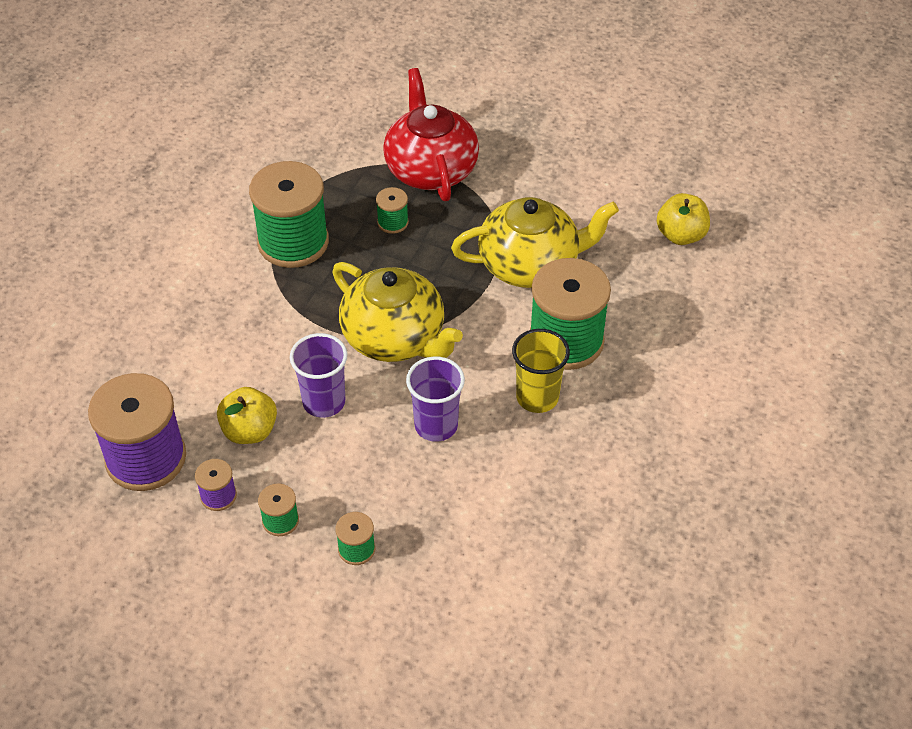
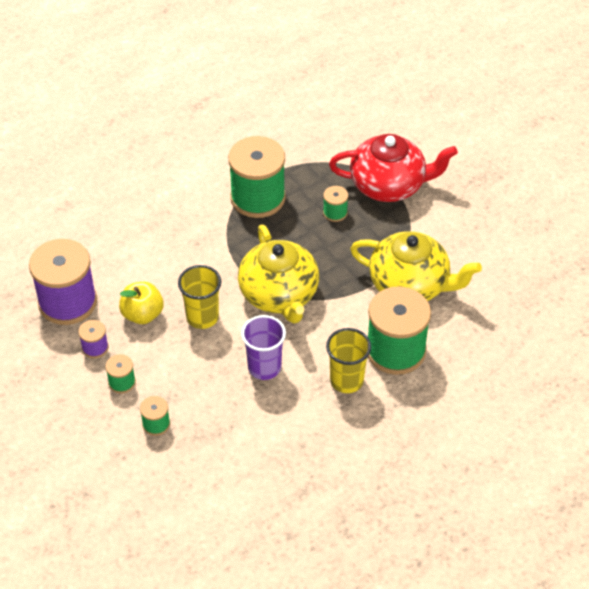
camera: 30 degrees right, 0 degrees up
(324, 402) = (202, 317): purple cup -> yellow cup
(430, 169) = (389, 185): red teapot -> red teapot turned 75 degrees clockwise
(681, 235) = (538, 311): yellow apple -> none

